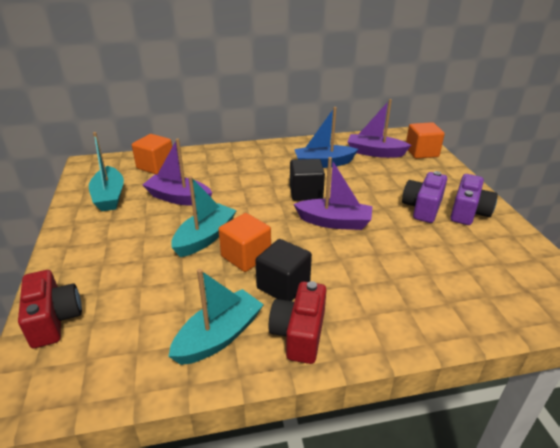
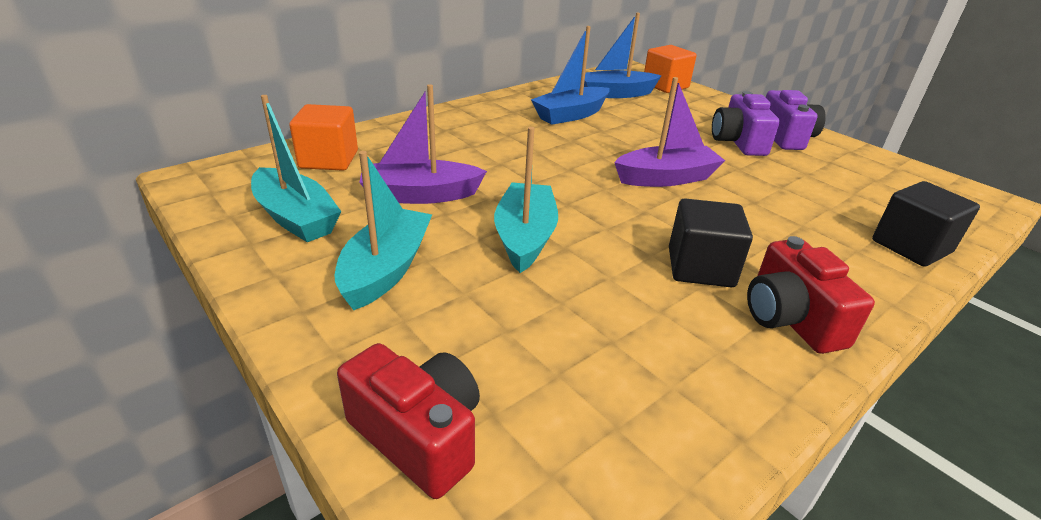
camera: 30 degrees left, 0 degrees up
(219, 336) = (703, 359): turquoise boat -> turquoise boat (386, 269)
(246, 256) = (610, 246): orange cube -> none
(306, 193) = (591, 152): black cube -> black cube (911, 246)
(375, 152) = (616, 94): purple boat -> blue boat

